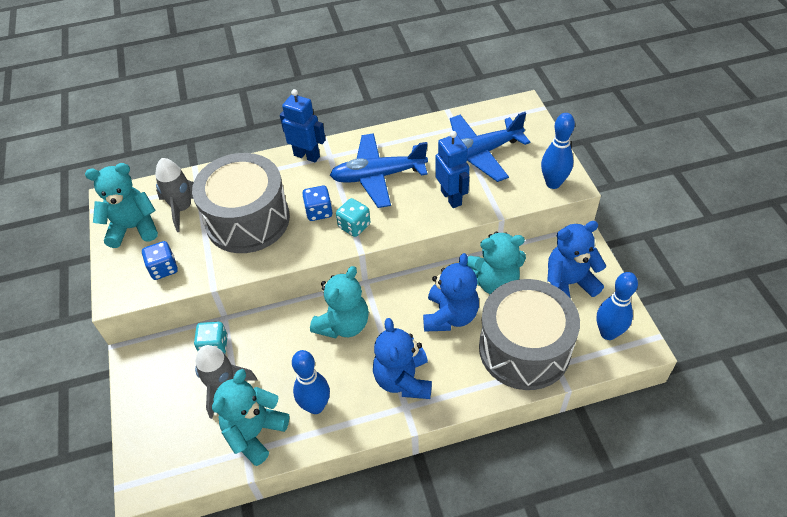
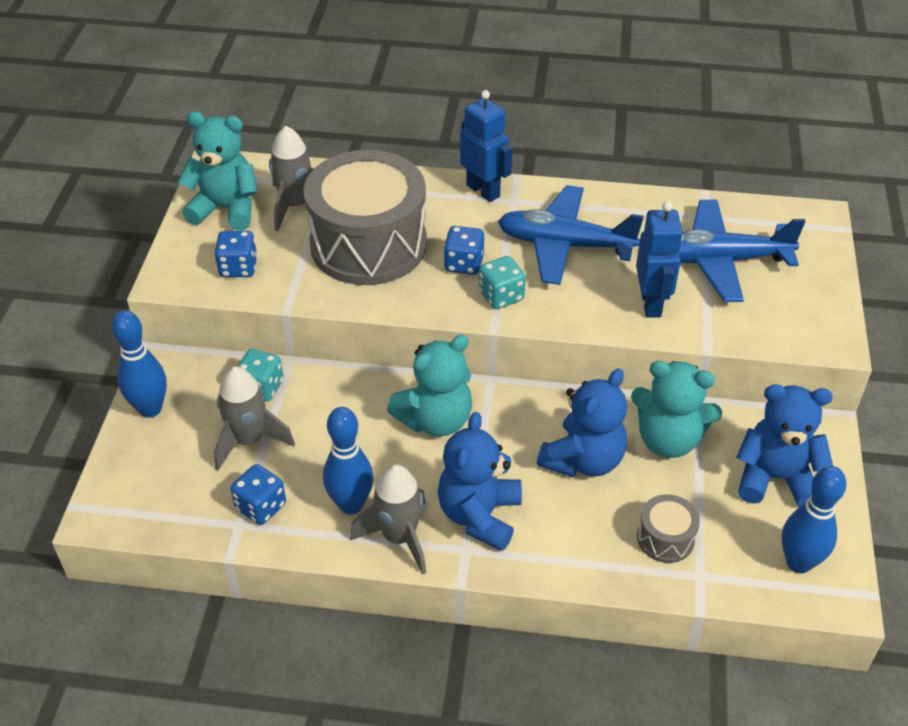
camera: 20 degrees right, 5 degrees down
(255, 433) = (261, 506): turquoise teddy bear -> blue dice
(358, 416) = (399, 537): none -> grey rocket
(524, 349) = (665, 538): grey drum -> grey drum, size x0.42
(553, 183) = (808, 331): blue bowling pin -> blue bowling pin (150, 409)

